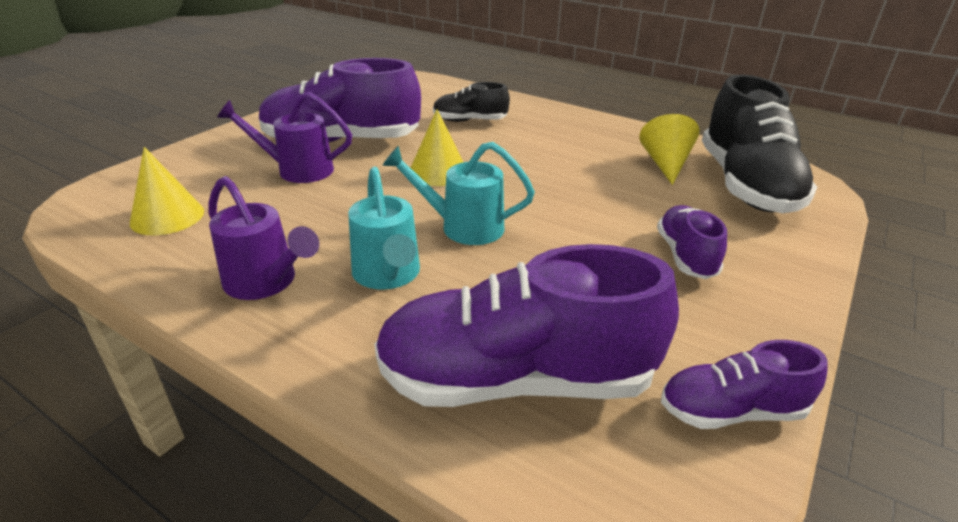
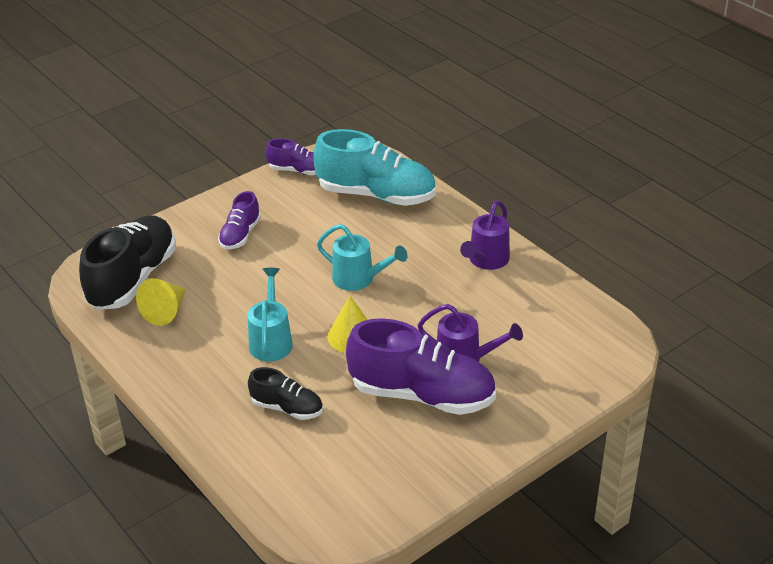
camera: 160 degrees left, 5 degrees up
(167, 216) = (557, 324): yellow cone -> none
(266, 283) = (486, 261): purple watering can -> purple watering can turned 120 degrees counterclockwise
(388, 276) = (417, 253): turquoise watering can -> turquoise watering can (271, 340)
(516, 380) = (376, 195): purple shoe -> turquoise shoe

